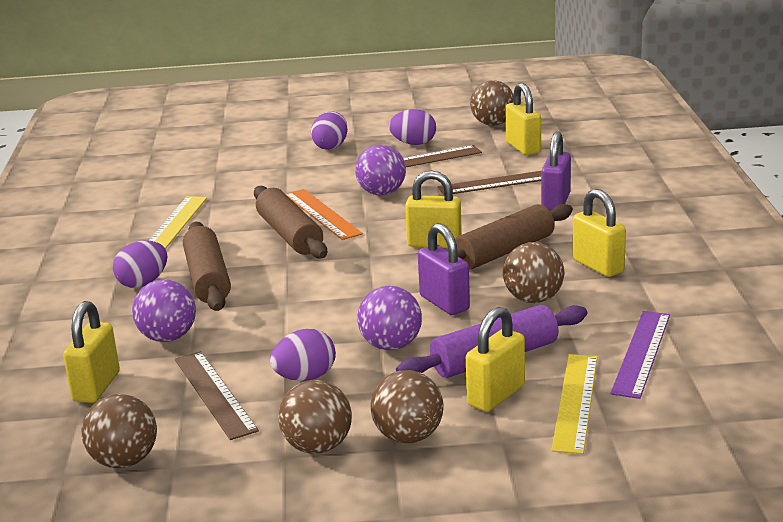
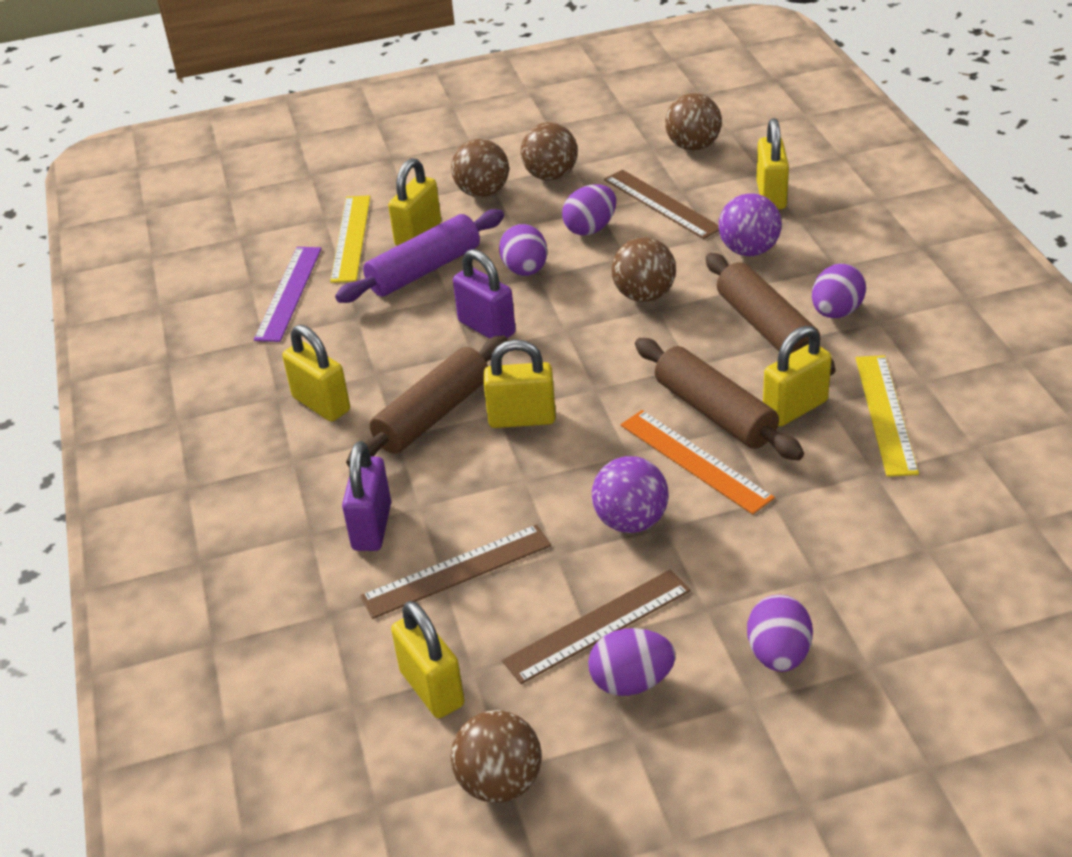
camera: 170 degrees right, 15 degrees up
(232, 232) = (795, 408): none -> yellow padlock
(391, 345) = (525, 270): purple ball -> purple egg
(533, 299) = (393, 345): brown ball -> brown ball (644, 295)

